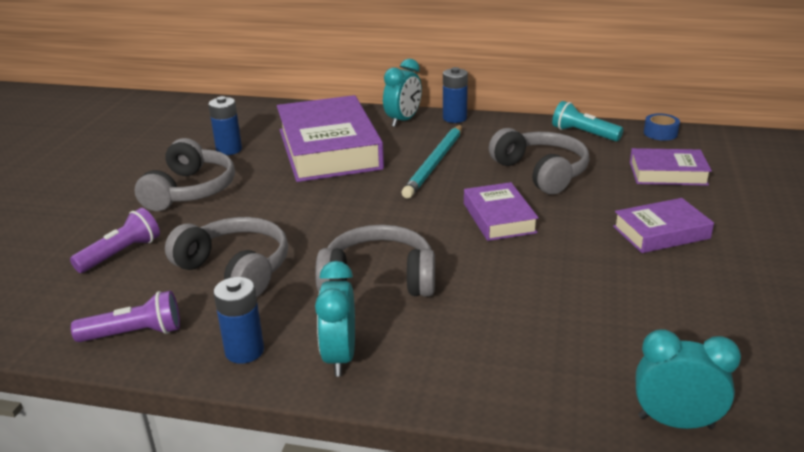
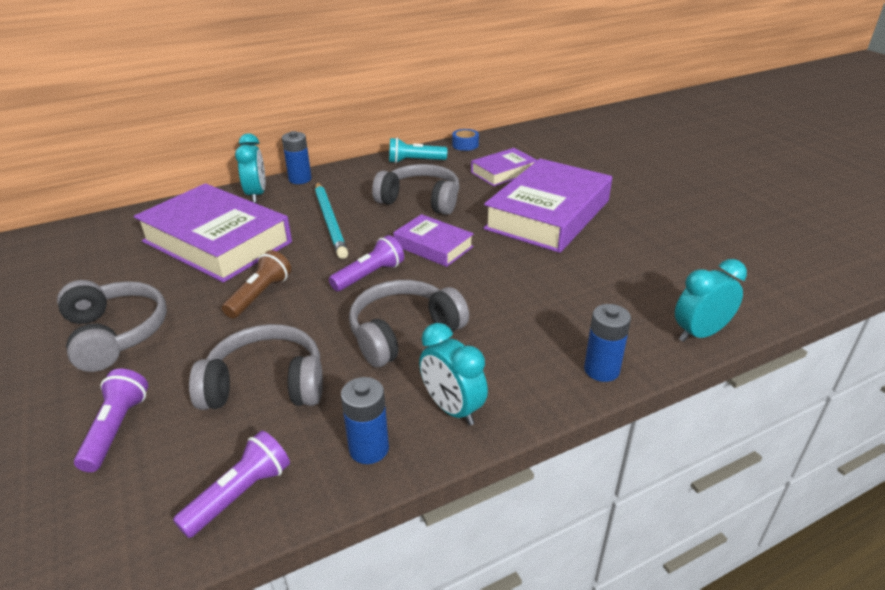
camera: 40 degrees left, 5 degrees up
(229, 150) = (108, 279): blue battery -> blue battery (601, 370)
(310, 202) = (260, 295): none -> brown flashlight
(411, 221) = (369, 275): none -> purple flashlight
(661, 232) = (548, 214): purple book -> purple book, size x1.93

